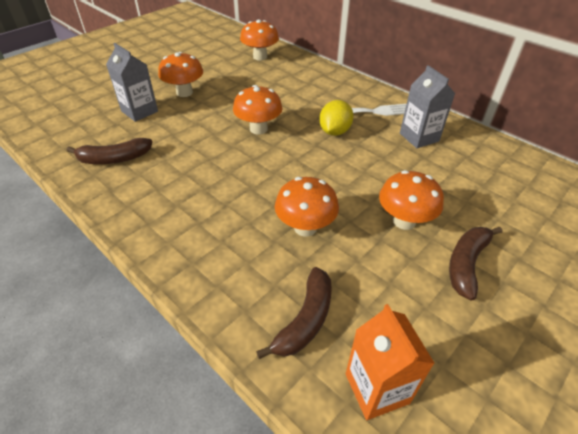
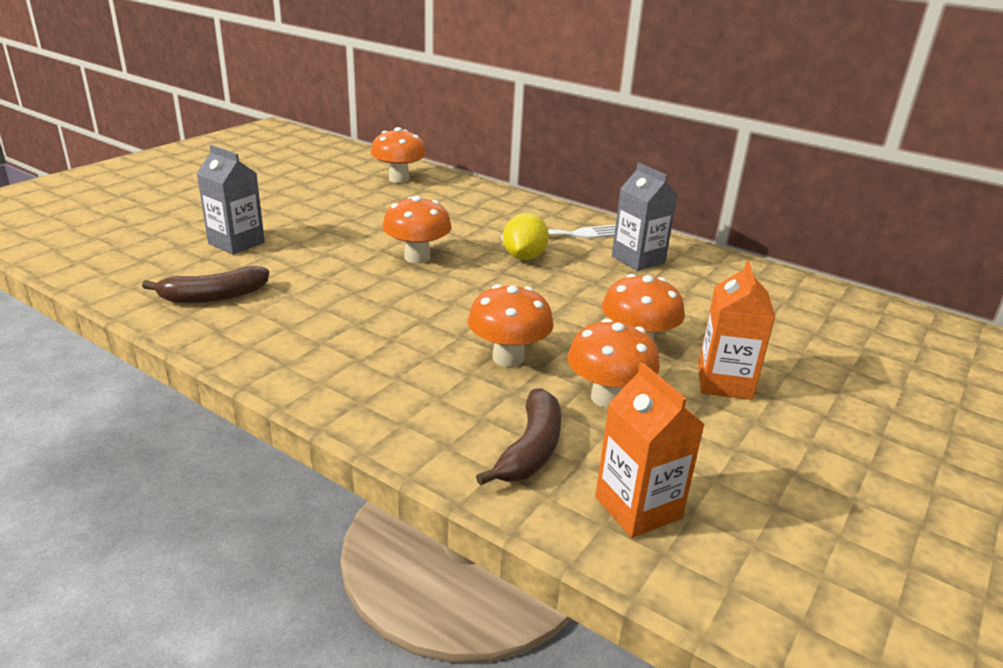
camera: 10 degrees left, 15 degrees down
(184, 92) = (298, 220): orange mushroom -> orange mushroom (607, 398)
(466, 264) = (724, 382): brown banana -> orange carton

